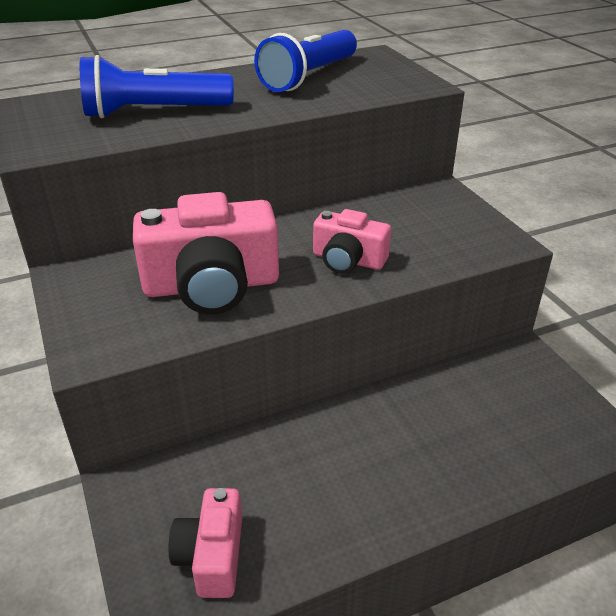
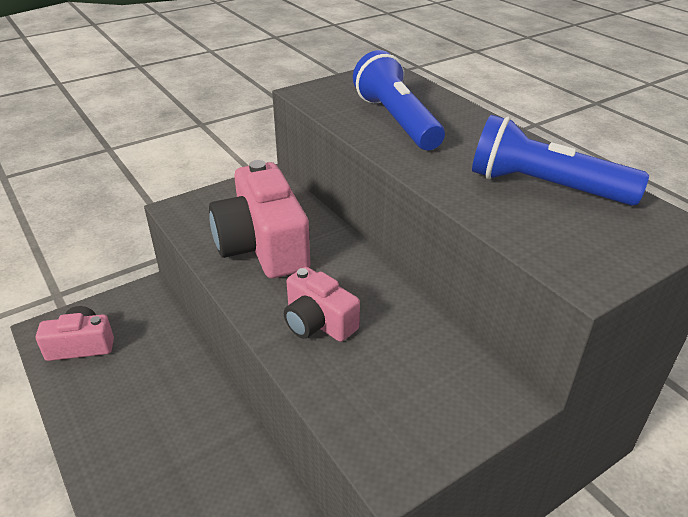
camera: 80 degrees right, 0 degrees up
(348, 260) = (318, 322): pink camera -> pink camera turned 60 degrees counterclockwise

